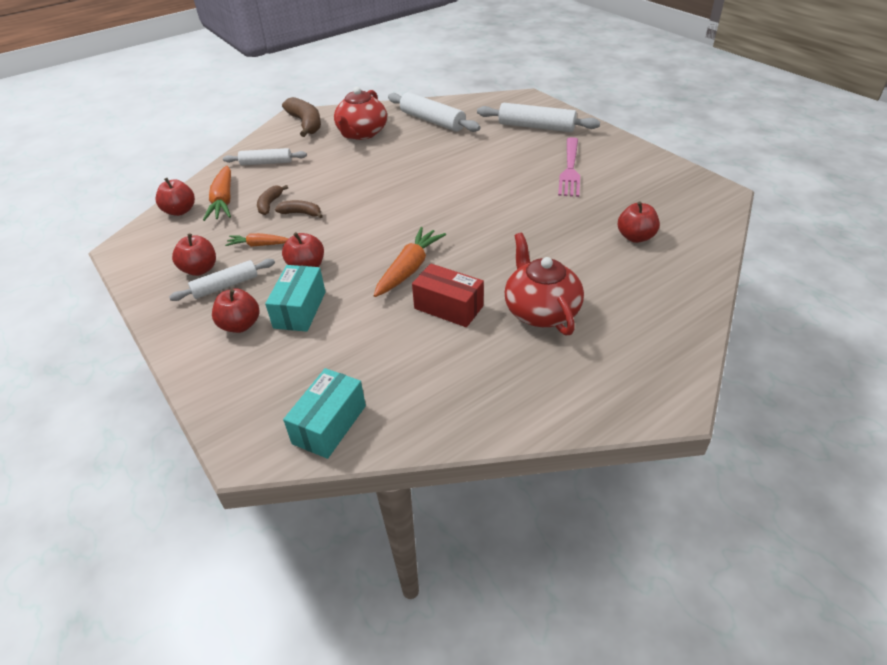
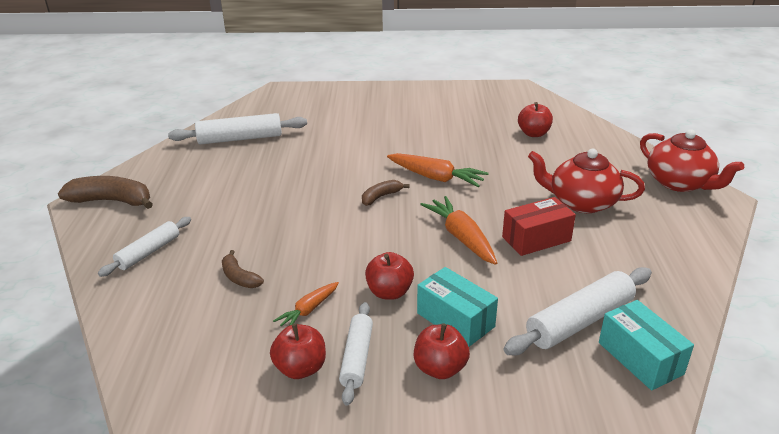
camera: 55 degrees left, 10 degrees down
(180, 211) = (149, 348): red apple -> none
(223, 201) = (180, 307): orange carrot -> orange carrot (435, 177)
(301, 213) = (288, 263): brown banana -> brown banana (381, 197)
(362, 133) = (195, 178): red teapot -> red teapot (680, 183)
(536, 127) = (333, 104): white rolling pin -> white rolling pin (579, 321)
(570, 169) = (415, 118): pink fork -> none

